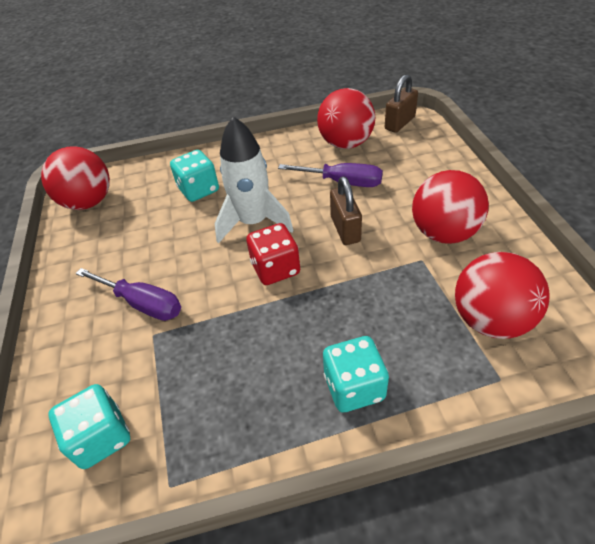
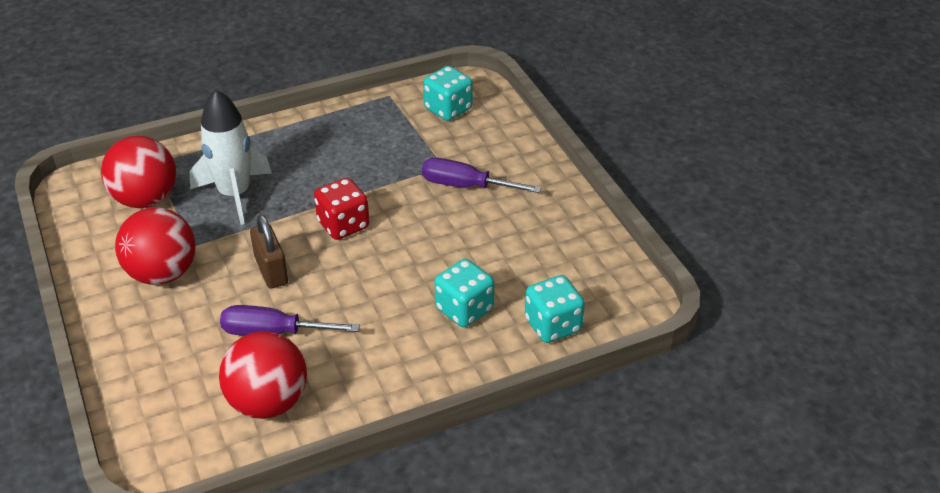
camera: 165 degrees right, 5 degrees down
(88, 202) = (603, 282): red ball -> none
(253, 222) = (379, 271): white rocket -> white rocket (234, 194)
(354, 387) = (266, 149): turquoise dice -> turquoise dice (553, 325)
(400, 123) = (178, 453): brown padlock -> none

